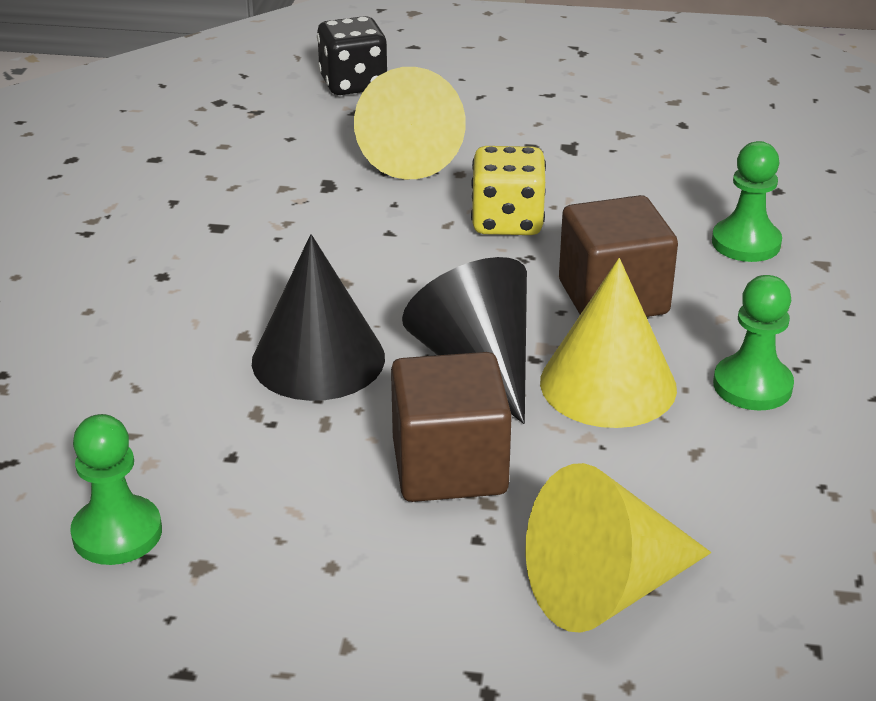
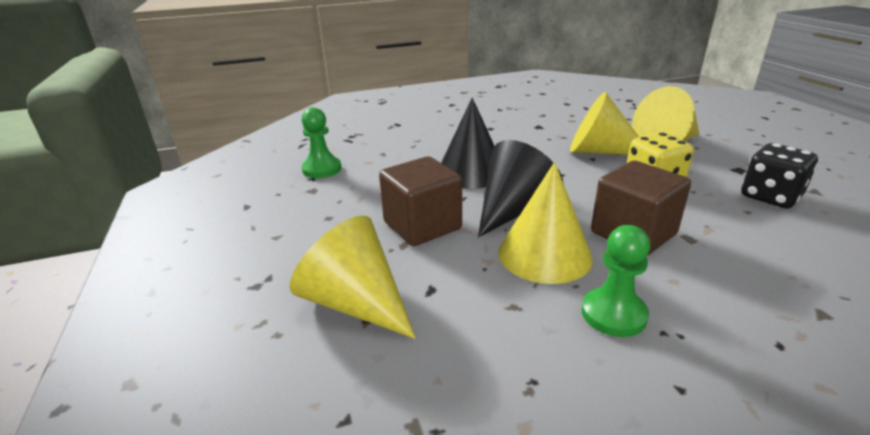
camera: 65 degrees right, 5 degrees down
(353, 84) = (700, 116): black dice -> black dice (770, 197)
(375, 216) = (599, 151): none -> yellow cone
(746, 243) = (781, 269): green pawn -> none

